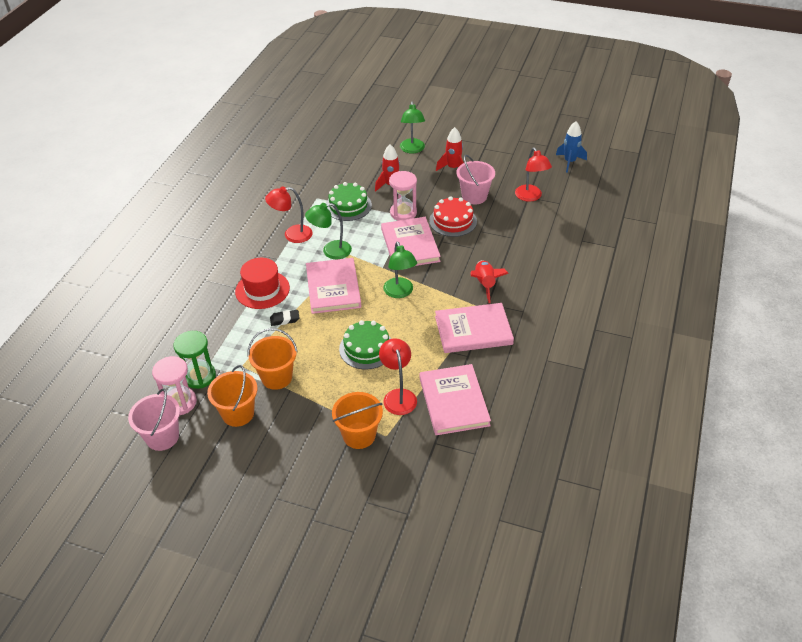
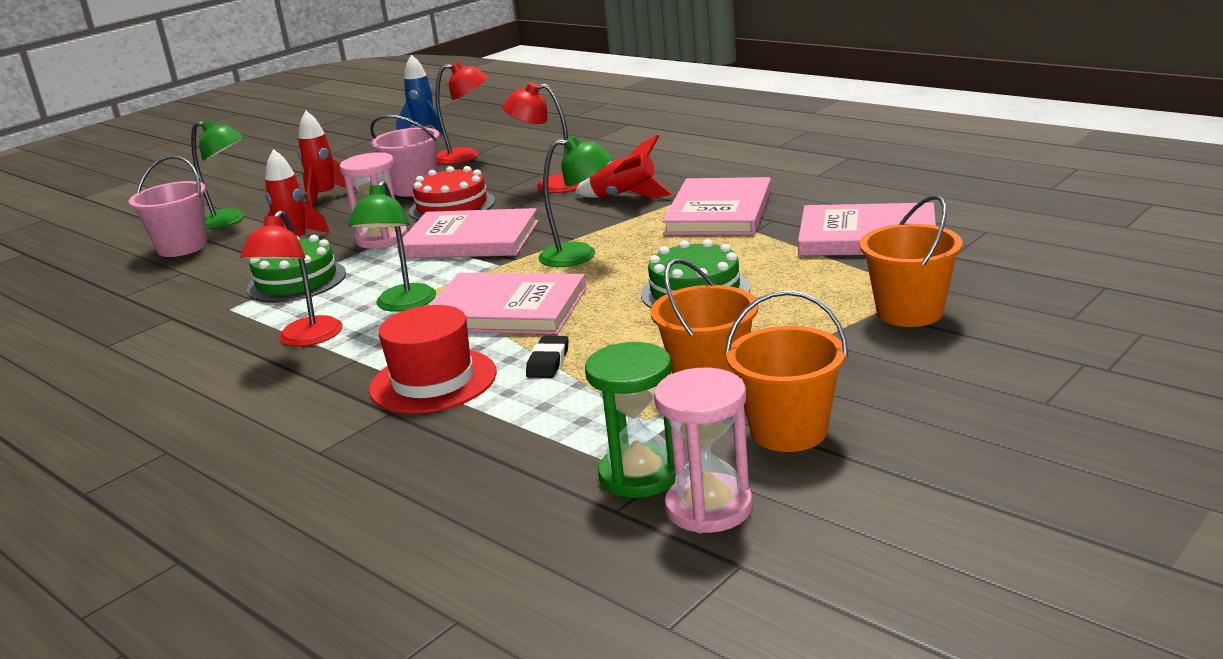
camera: 65 degrees left, 20 degrees down
(162, 437) = (812, 540): pink bucket -> pink bucket (182, 247)
(398, 396) = (831, 274): red lamp -> red lamp (550, 185)

